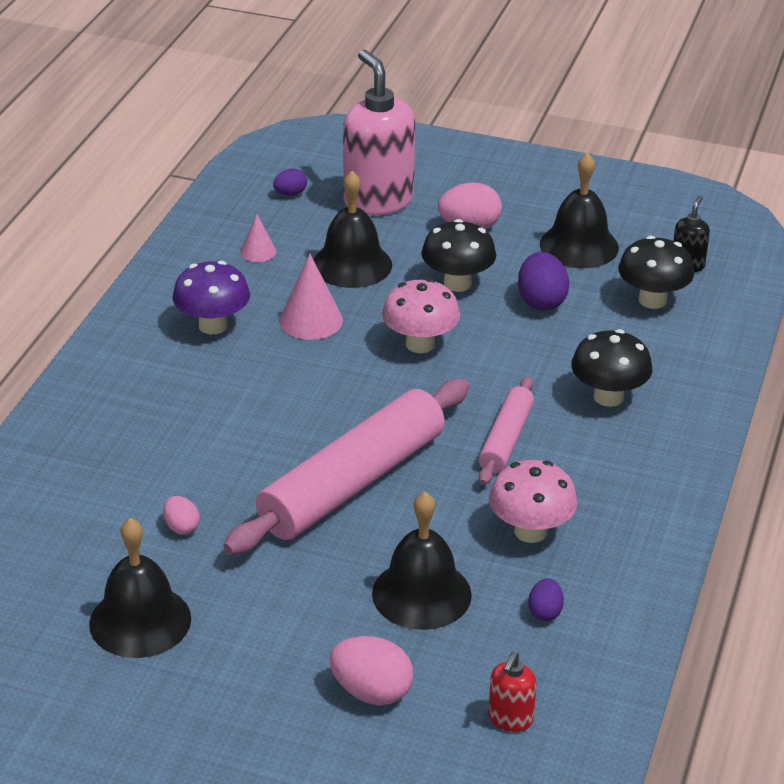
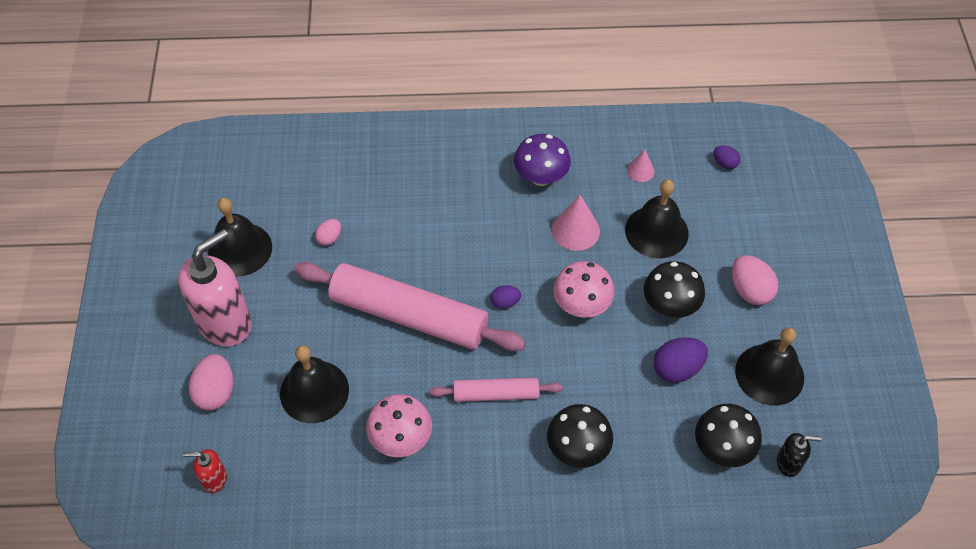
camera: 70 degrees right, 20 degrees up
(378, 201) = (749, 220): pink soap dispenser -> pink soap dispenser (225, 323)
(545, 612) = (321, 471): purple egg -> purple egg (505, 302)

